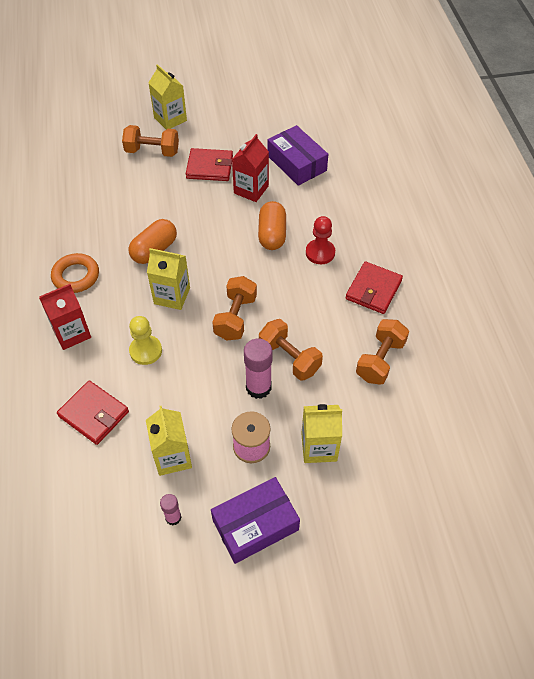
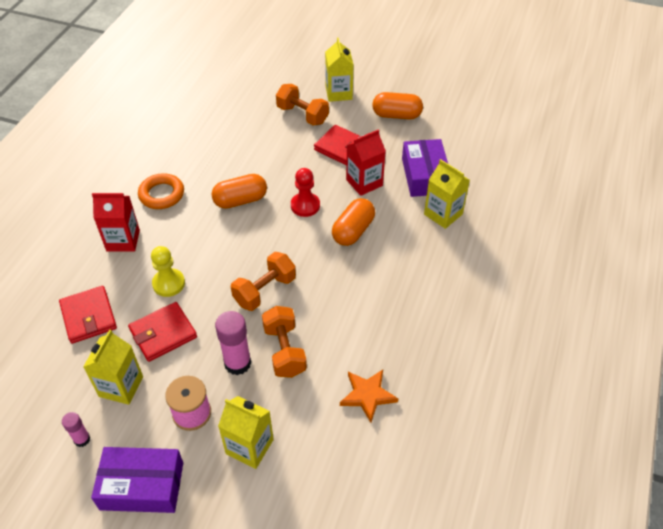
camera: 30 degrees right, 5 degrees down
(172, 296) = (225, 246): yellow carton -> yellow carton (443, 214)
(236, 120) = (396, 115): none -> orange capsule
(320, 253) = (385, 267): red pawn -> red pawn (305, 205)
(373, 290) = (411, 325): red wallet -> red wallet (163, 333)
(380, 360) = (367, 395): orange dumbbell -> orange star

